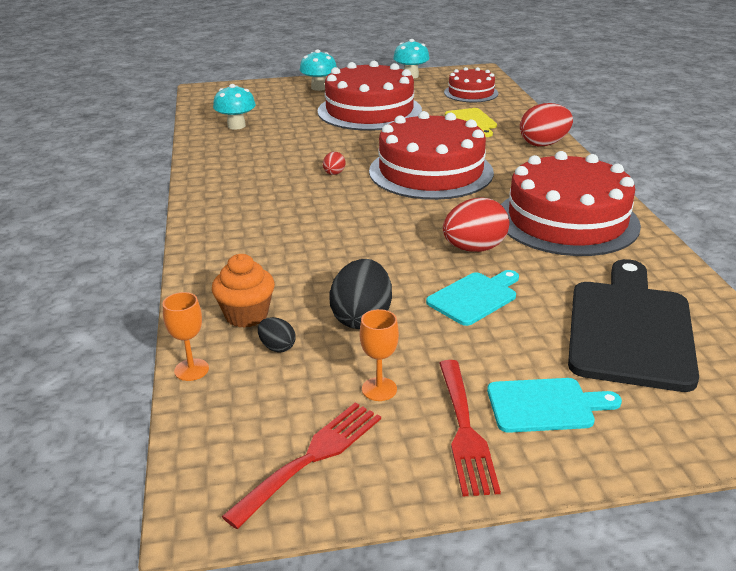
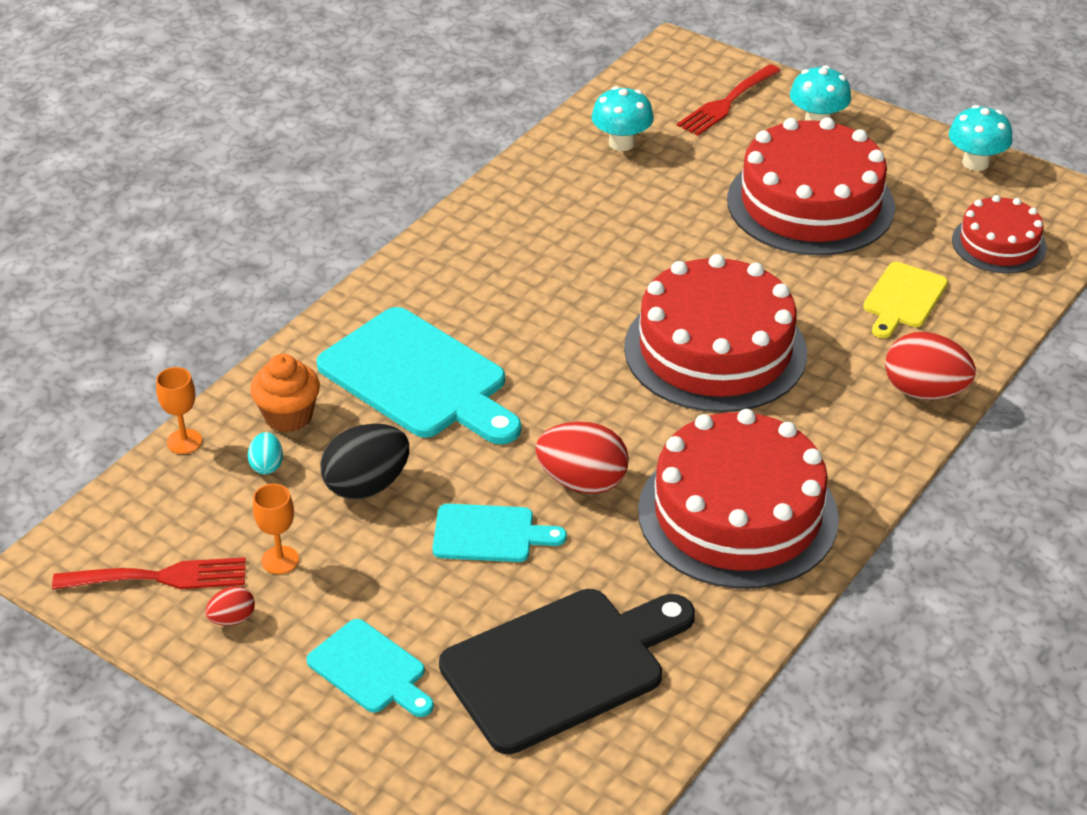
camera: 45 degrees right, 10 degrees up
(277, 347) = (267, 465): black egg -> turquoise egg
(299, 255) = (419, 378): none -> turquoise cutting board
(334, 174) = (610, 288): red egg -> red egg (232, 619)
(464, 429) = (284, 639): red fork -> red fork (727, 102)

